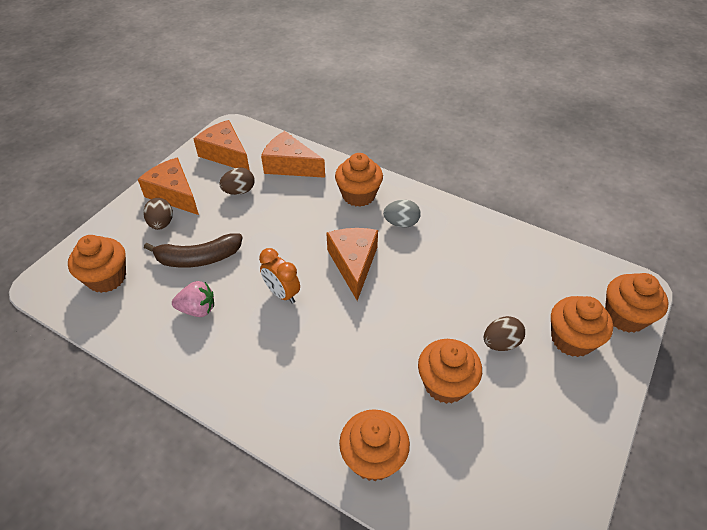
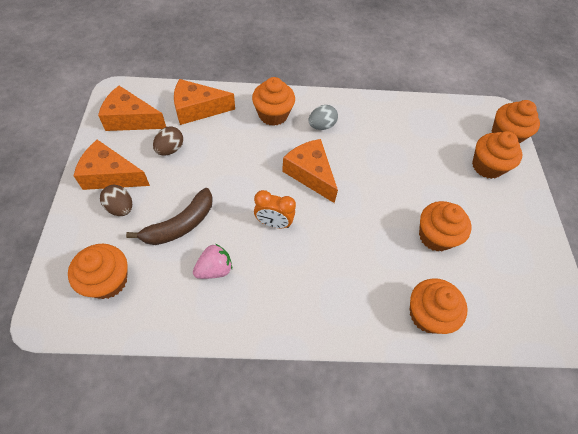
camera: 35 degrees left, 10 degrees up
(500, 343) = (448, 189): brown egg -> none

